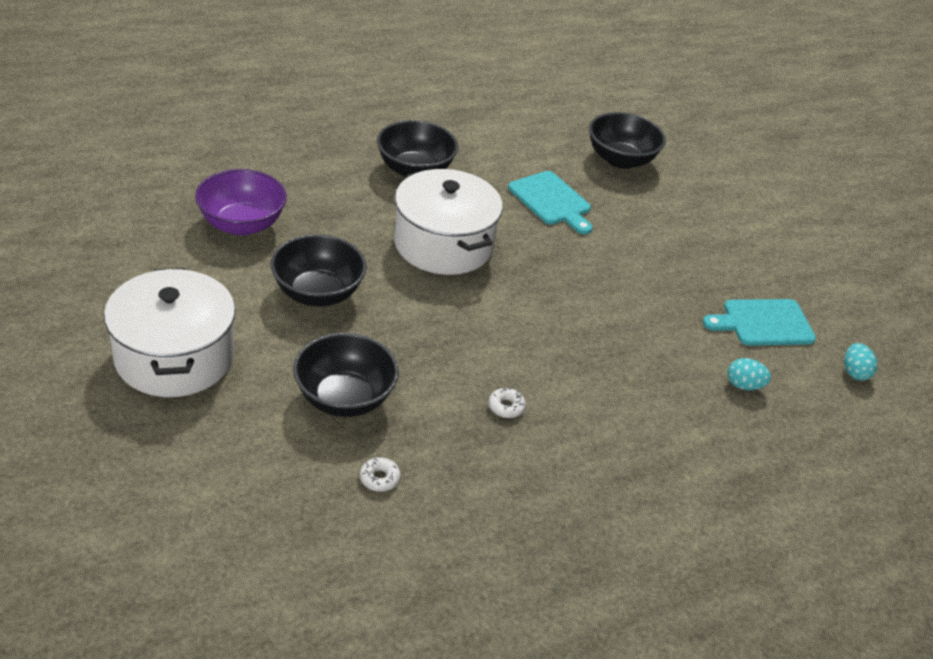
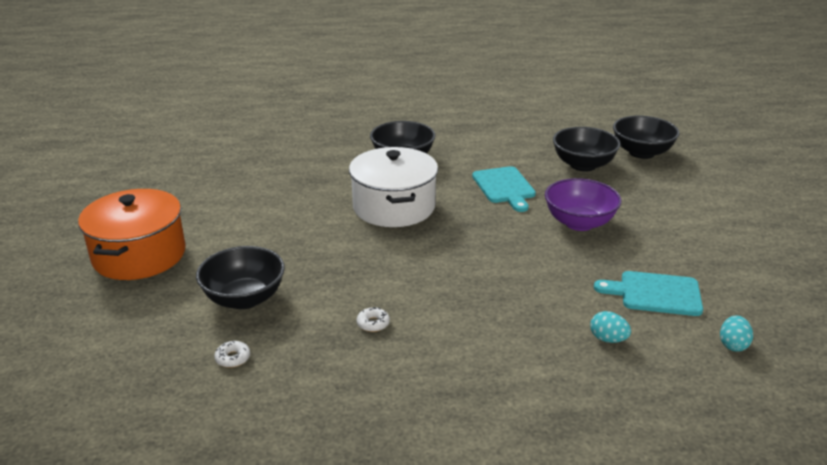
camera: 25 degrees right, 10 degrees down
(174, 357) = (139, 255): white pot -> orange pot
(242, 224) = (248, 180): purple bowl -> purple bowl (579, 223)
(317, 293) = (273, 228): black bowl -> black bowl (641, 153)

